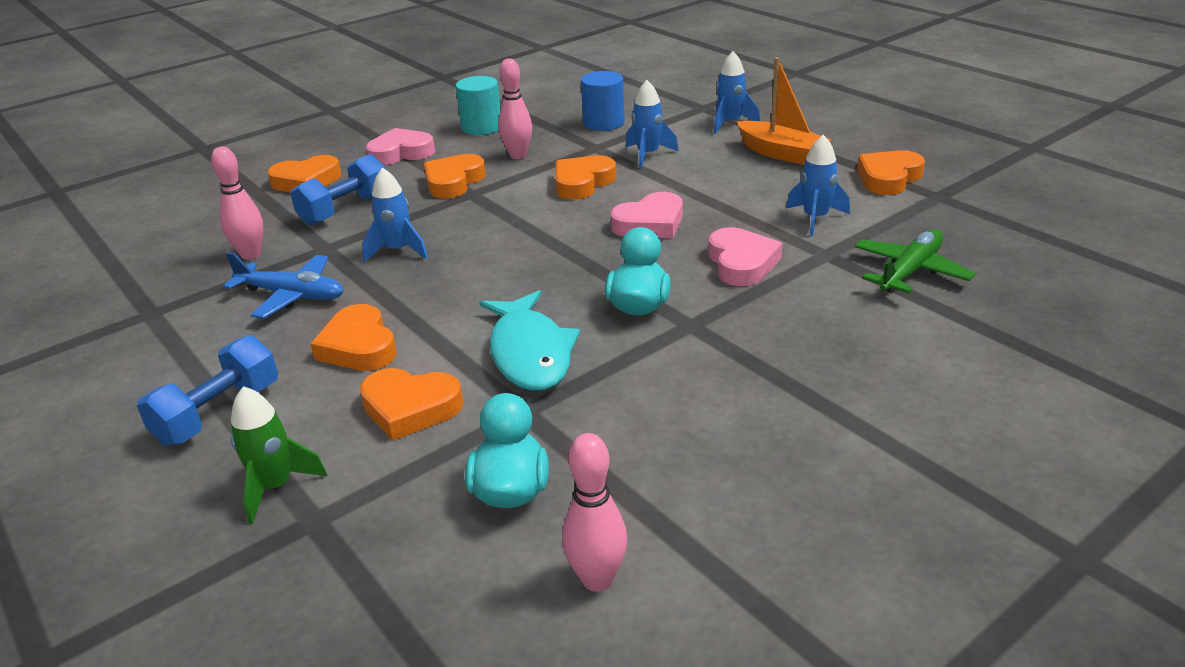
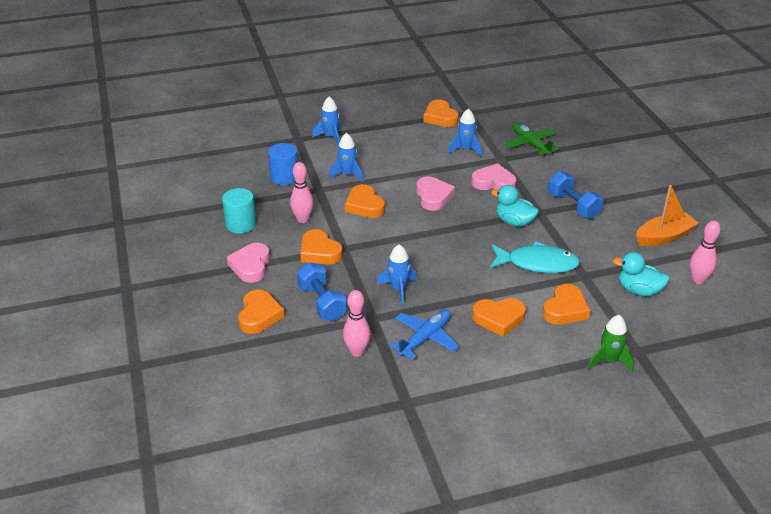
camera: 70 degrees left, 5 degrees up
(218, 413) = (537, 377): blue dumbbell -> blue dumbbell (573, 206)
(781, 153) = (385, 135): orange boat -> orange boat (664, 237)

